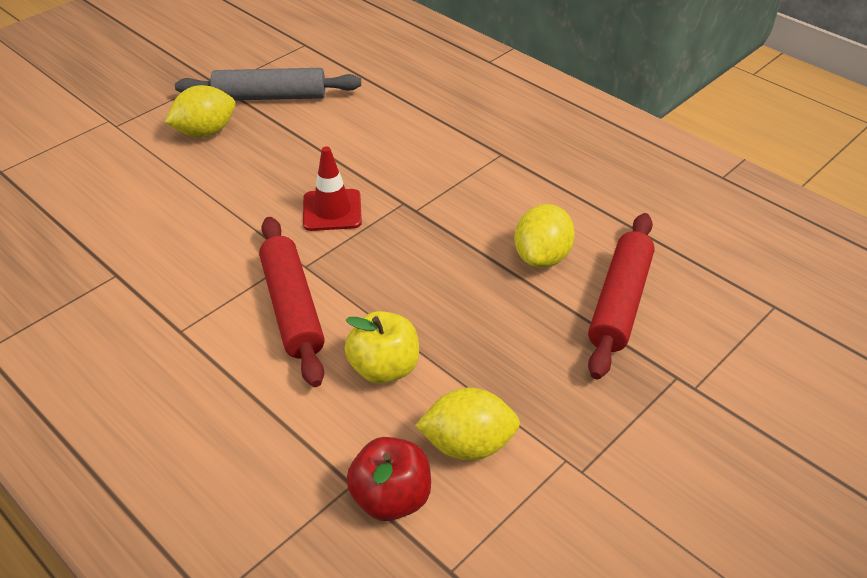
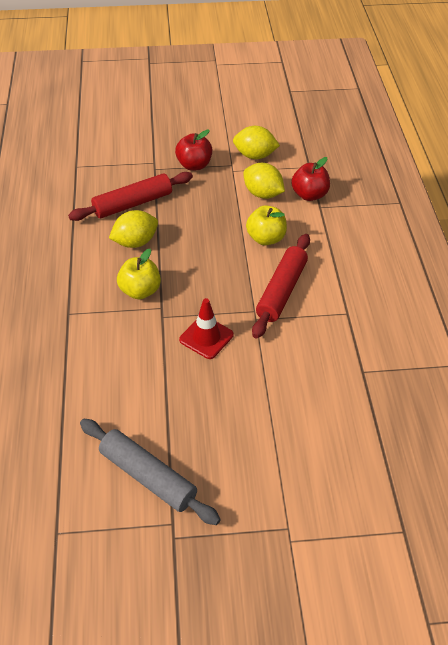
camera: 140 degrees left, 5 degrees up
(205, 132) = (227, 467): yellow lemon -> yellow lemon (255, 156)
(460, 212) = (140, 291): none -> yellow apple
(634, 426) = (194, 165): none -> red apple

